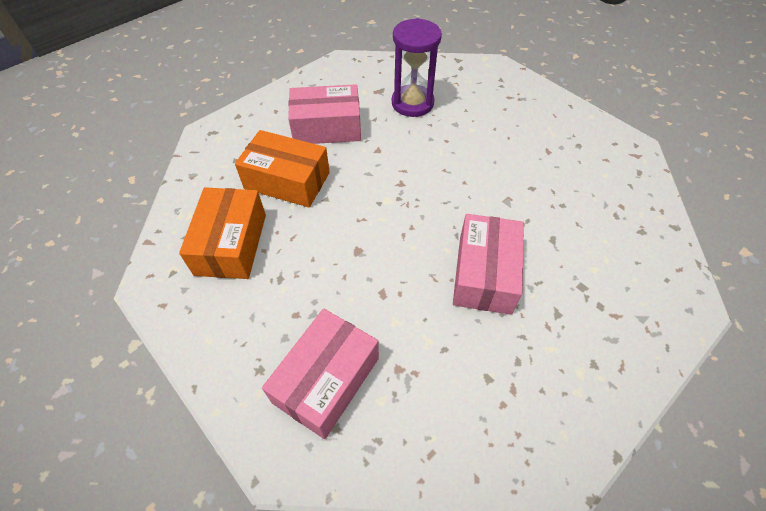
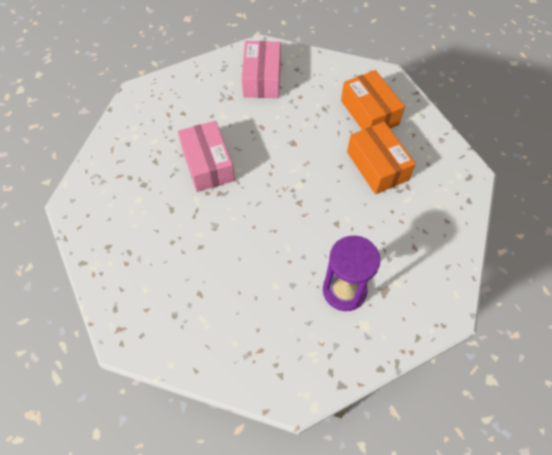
camera: 150 degrees right, 5 degrees up
(287, 181) = (377, 166): orange box -> orange box turned 75 degrees clockwise
(327, 127) = (392, 225): pink box -> none

